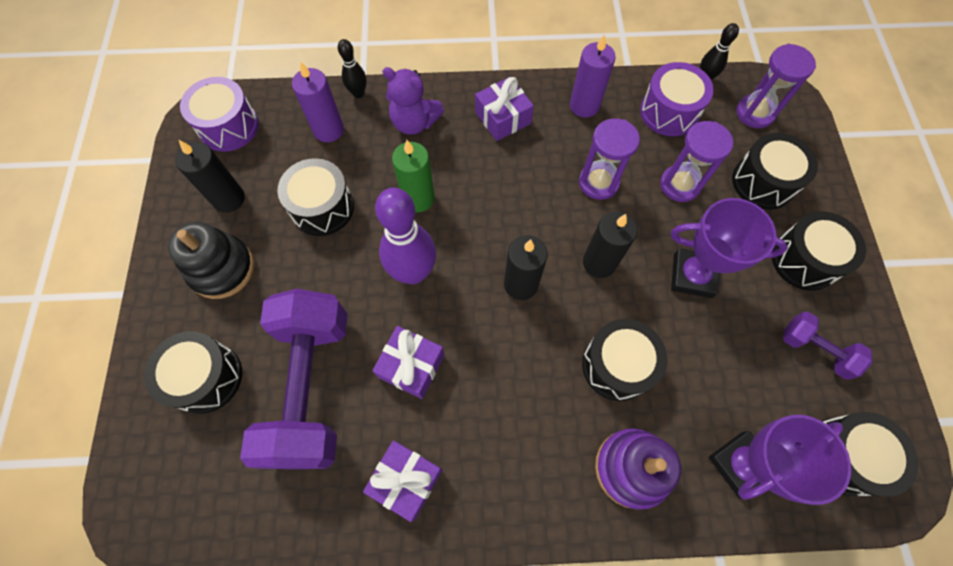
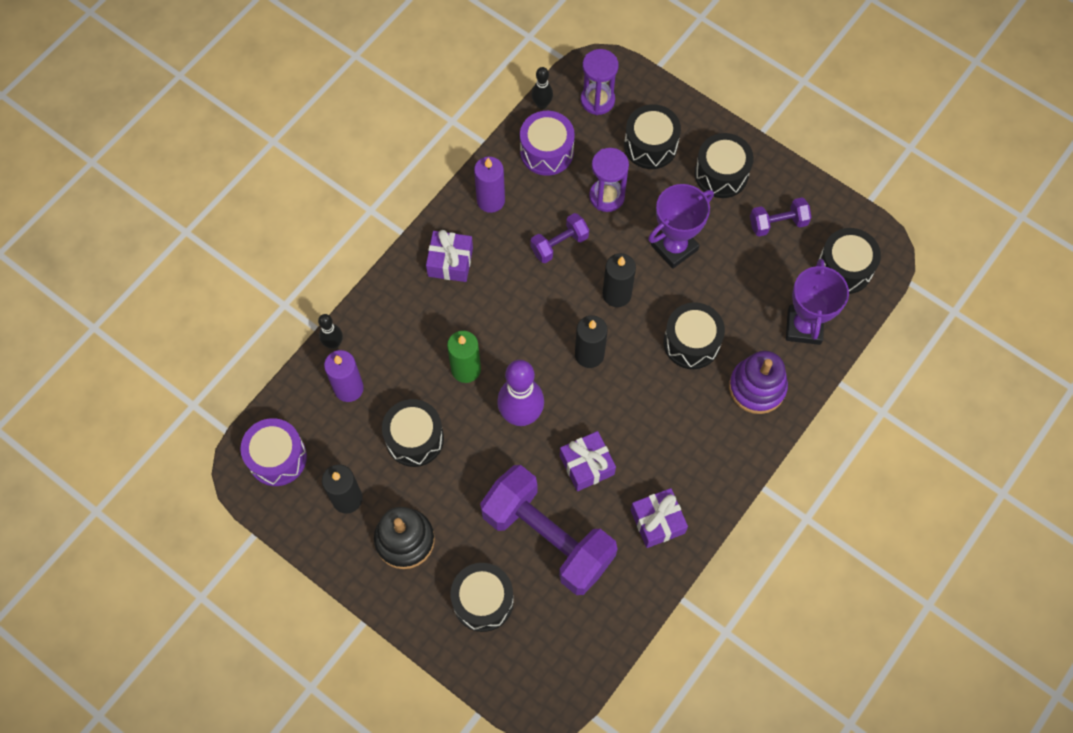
camera: 50 degrees left, 0 degrees up
(414, 122) = (398, 324): purple teddy bear -> none
(598, 182) = (559, 244): purple hourglass -> purple dumbbell

